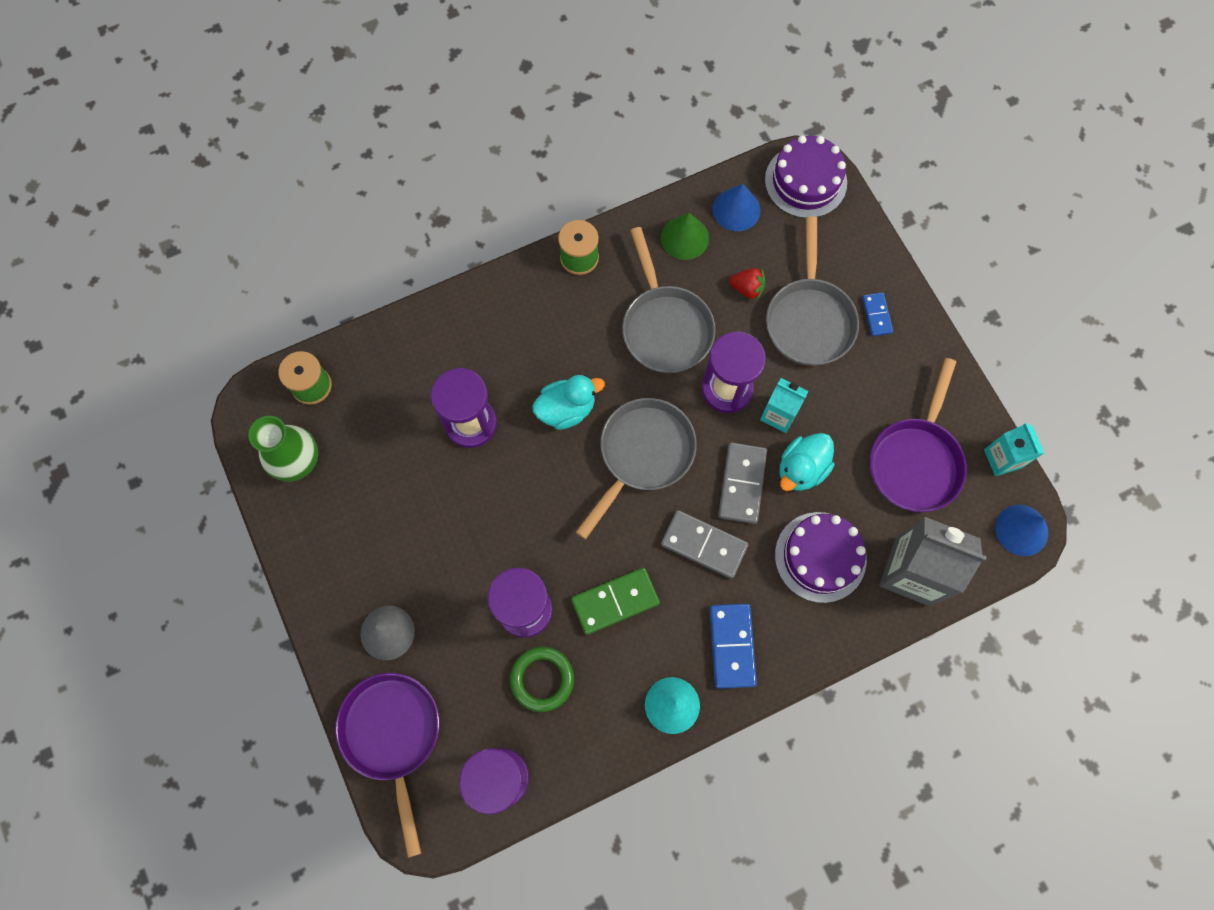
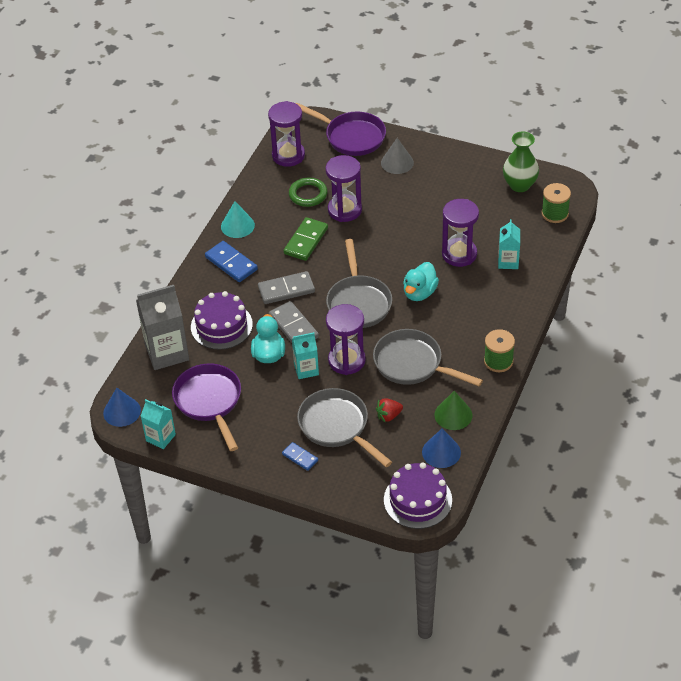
camera: 140 degrees right, 25 degrees down
(433, 367) = (508, 262): none -> turquoise carton

